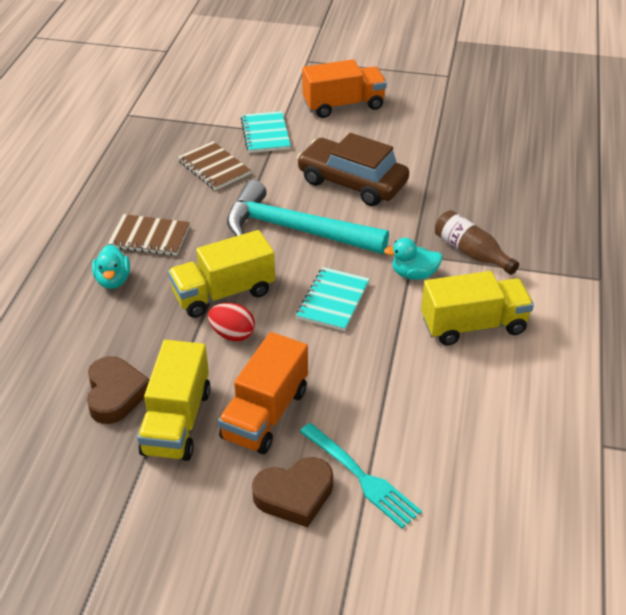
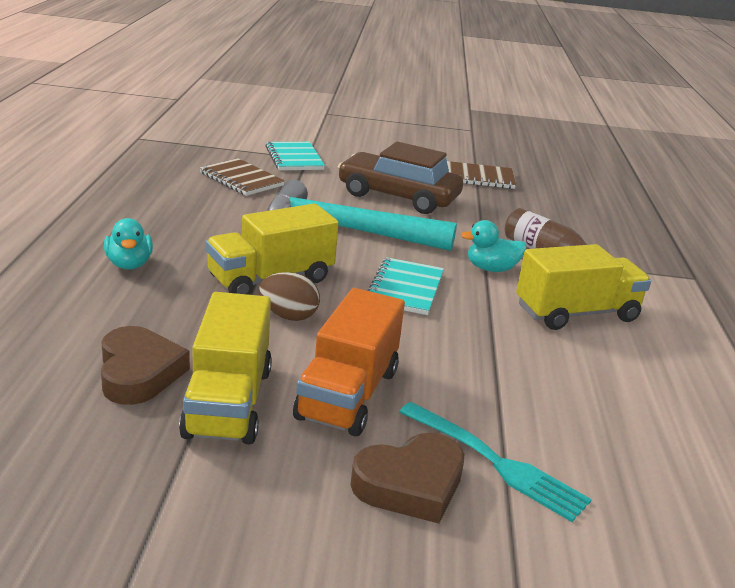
camera: 10 degrees left, 15 degrees down
(149, 237) = (172, 230): brown notebook -> brown notebook (479, 177)
(232, 334) = (288, 316): red egg -> brown egg
(343, 105) = (372, 143): orange truck -> none

